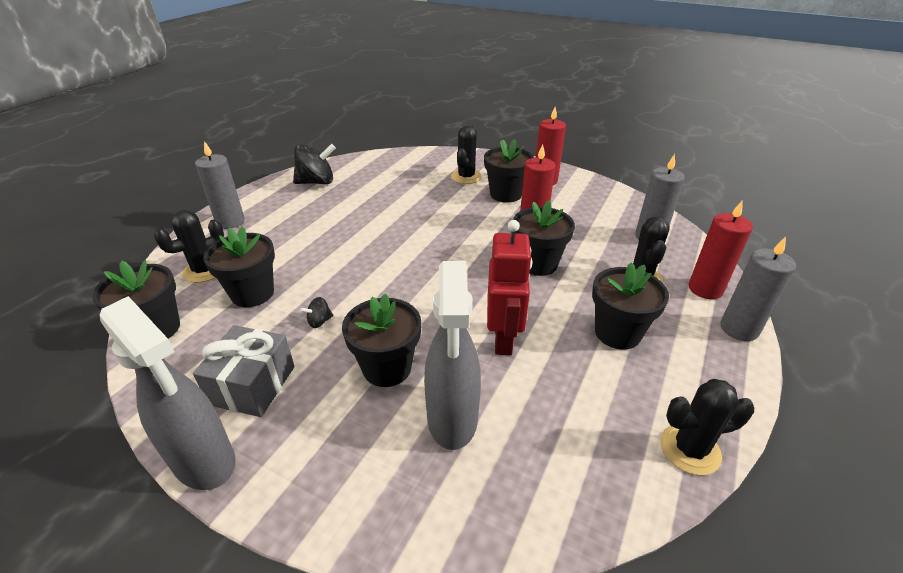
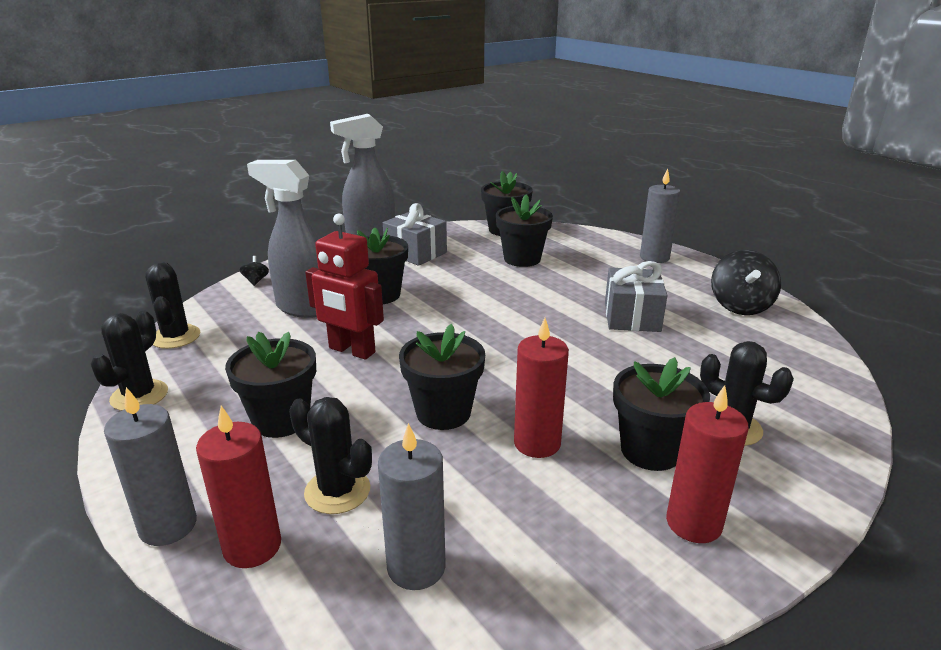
camera: 115 degrees right, 10 degrees down
(204, 270) = (571, 245): black cactus -> black cactus (175, 337)
(319, 321) = (460, 278): black spinning top -> black spinning top (256, 281)
(355, 217) = (632, 317): none -> grey gift

